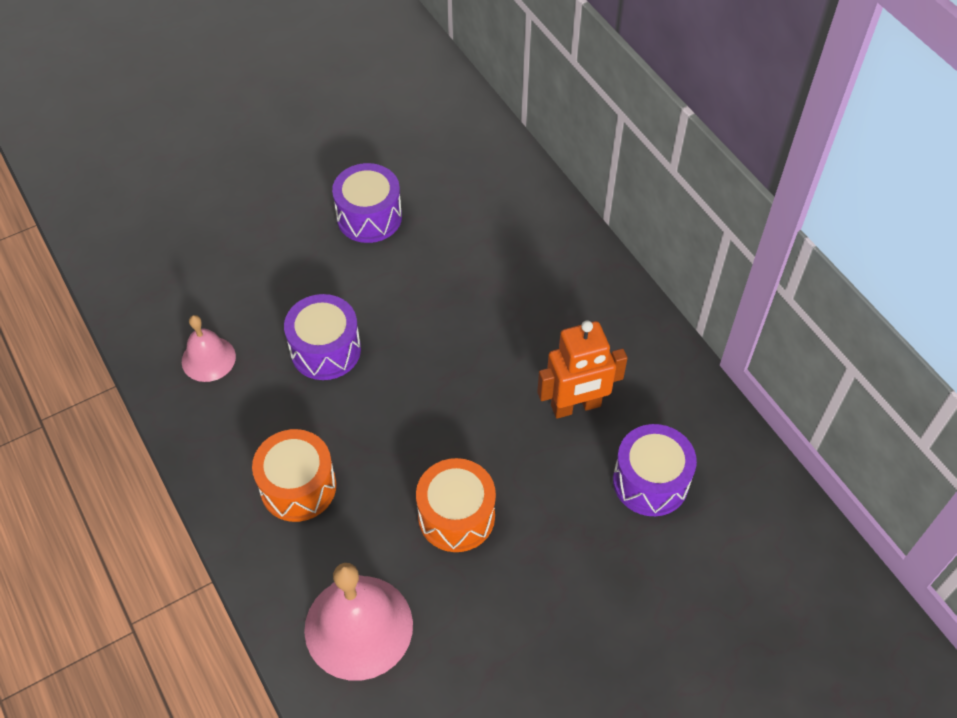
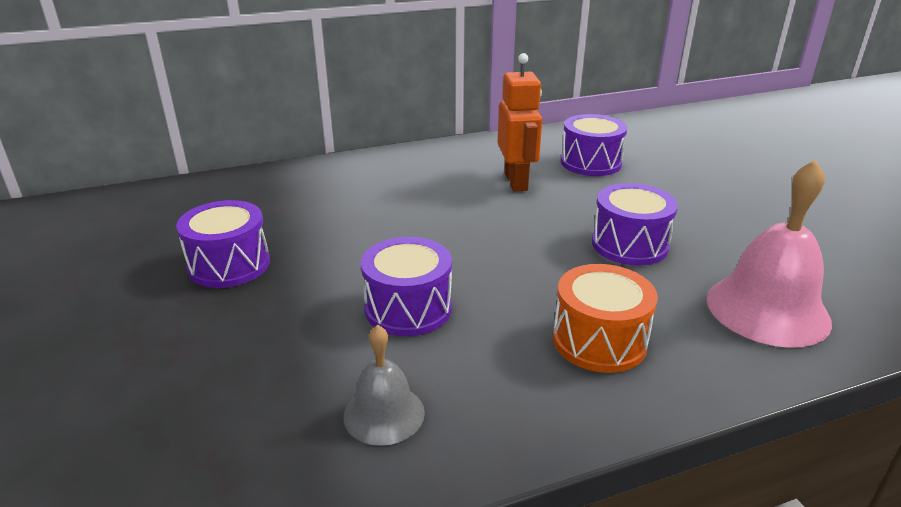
camera: 80 degrees left, 25 degrees down
(208, 359) = (384, 414): pink bell -> grey bell
(456, 516) = (629, 244): orange drum -> purple drum

